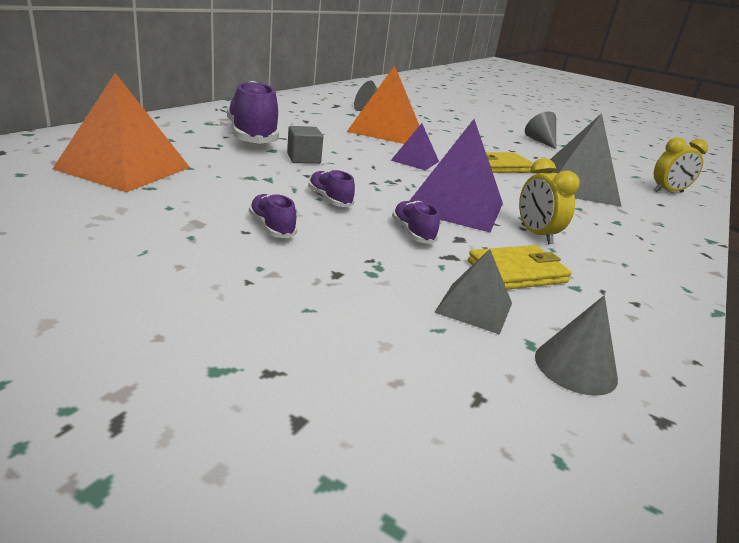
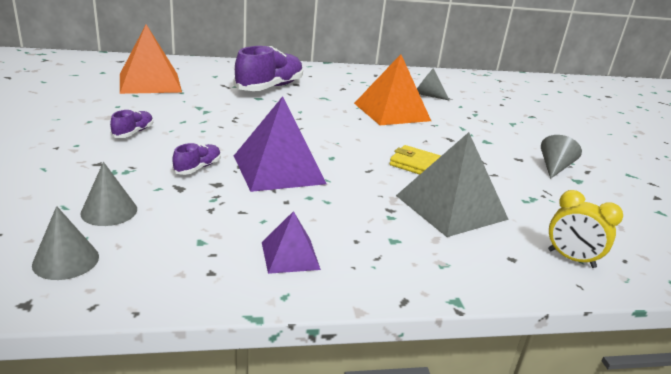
camera: 50 degrees right, 0 degrees up
(303, 159) = (263, 108): grey cube -> none
(329, 199) = (206, 133): purple shoe -> none
(415, 161) = (347, 136): purple pyramid -> purple pyramid (290, 255)
(474, 307) = (109, 211): grey pyramid -> grey cone
(517, 272) = (191, 214): yellow wallet -> none
(536, 234) = (281, 209): yellow clock -> none

